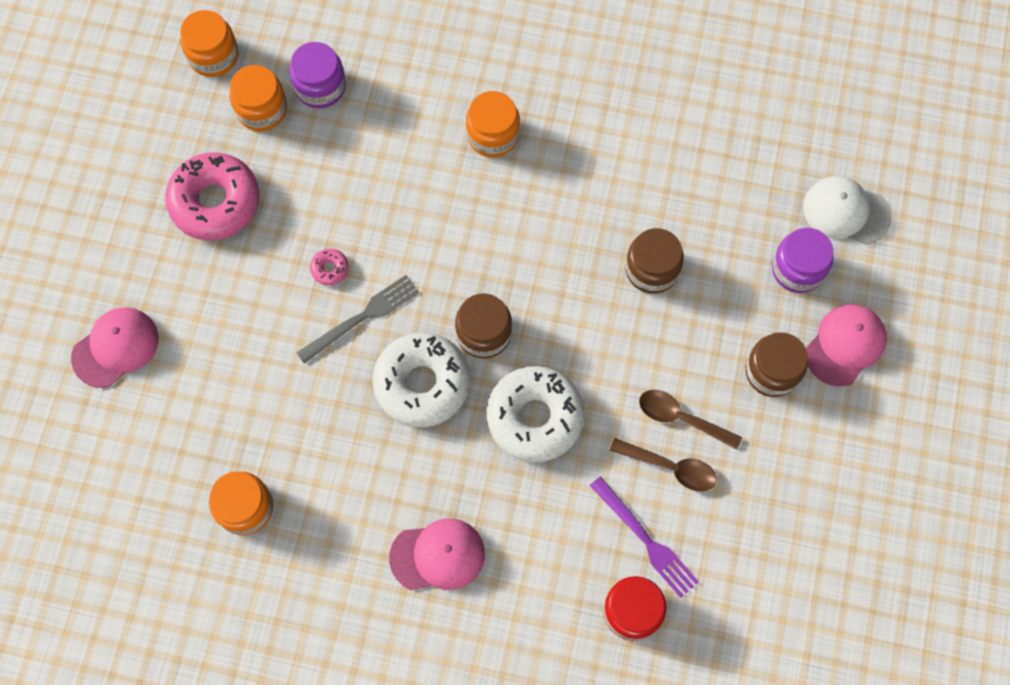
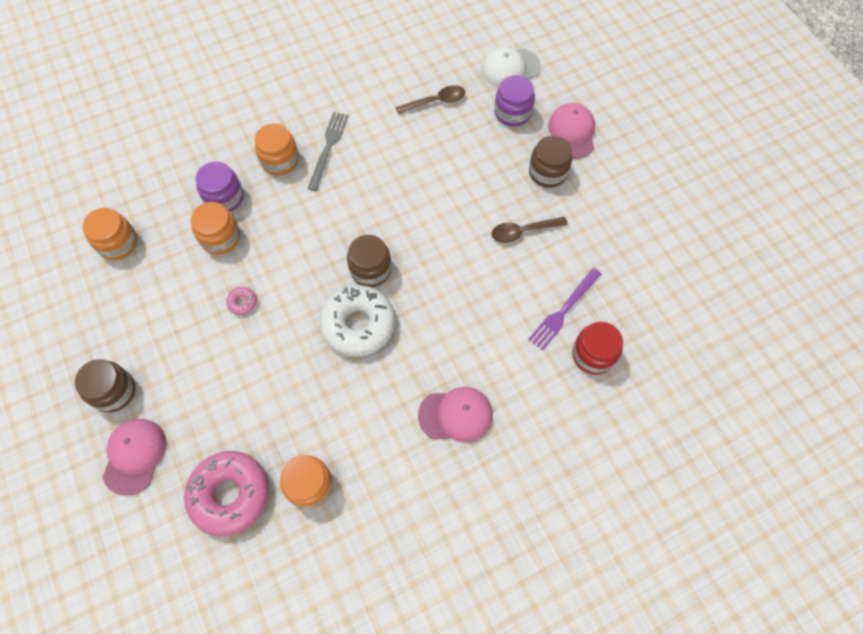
camera: 40 degrees left, 5 degrees down
(213, 55) = (58, 234): orange jar -> orange jar (220, 237)
(215, 202) = (131, 317): pink donut -> pink donut (230, 494)
(320, 87) = (147, 205): purple jar -> purple jar (224, 198)
(361, 318) = (287, 315): grey fork -> grey fork (328, 148)
(438, 555) = (456, 415): pink cap -> pink cap turned 45 degrees clockwise
(535, 417) = (442, 293): white donut -> none
(645, 539) = (564, 310): purple fork -> purple fork turned 120 degrees clockwise
(652, 269) = (435, 167): brown jar -> brown jar (114, 391)
(670, 467) = (541, 261): brown spoon -> brown spoon (436, 101)

